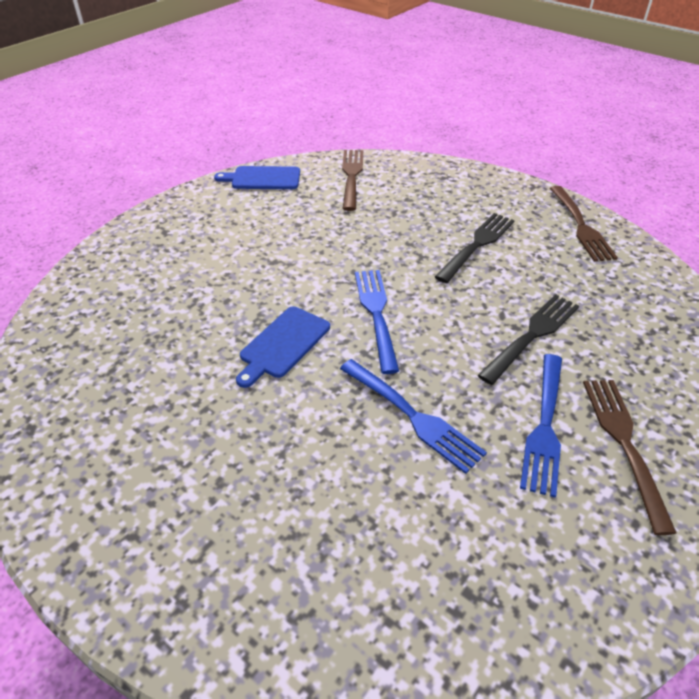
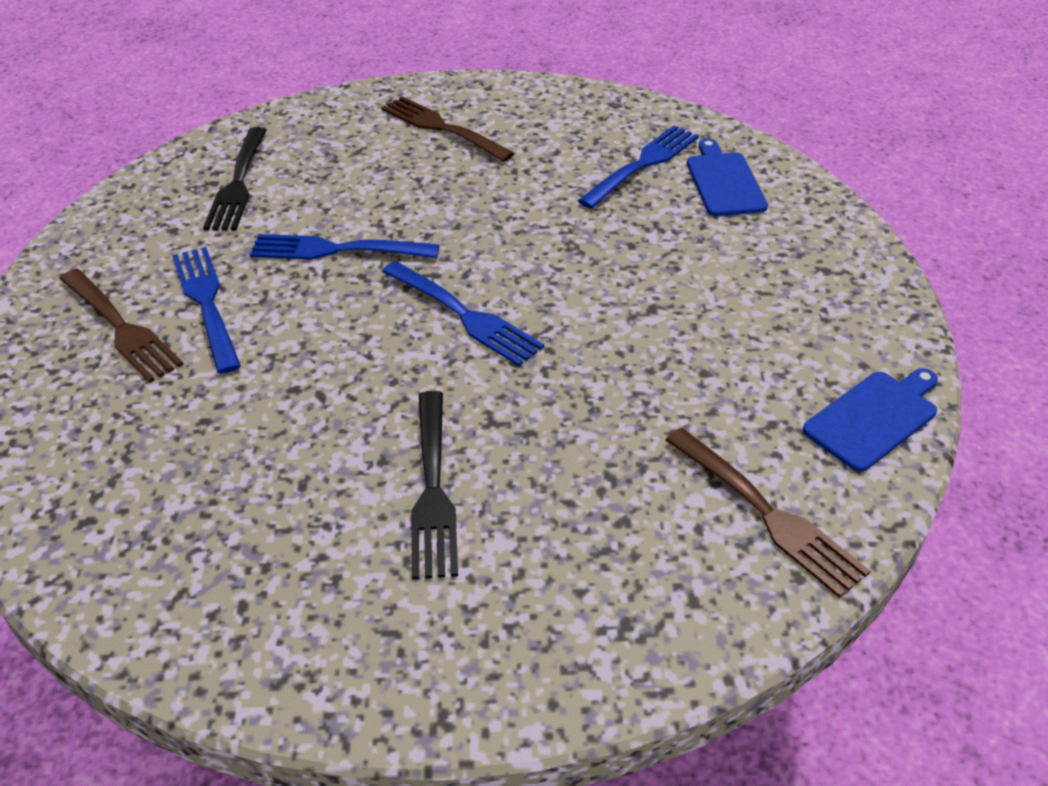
camera: 140 degrees right, 0 degrees up
(123, 351) = (642, 165): none -> blue fork
(283, 344) = (519, 239): blue cutting board -> blue cutting board (724, 182)
(532, 336) = (267, 387): black fork -> black fork (238, 182)
(580, 225) = (292, 647): brown fork -> brown fork (443, 128)

